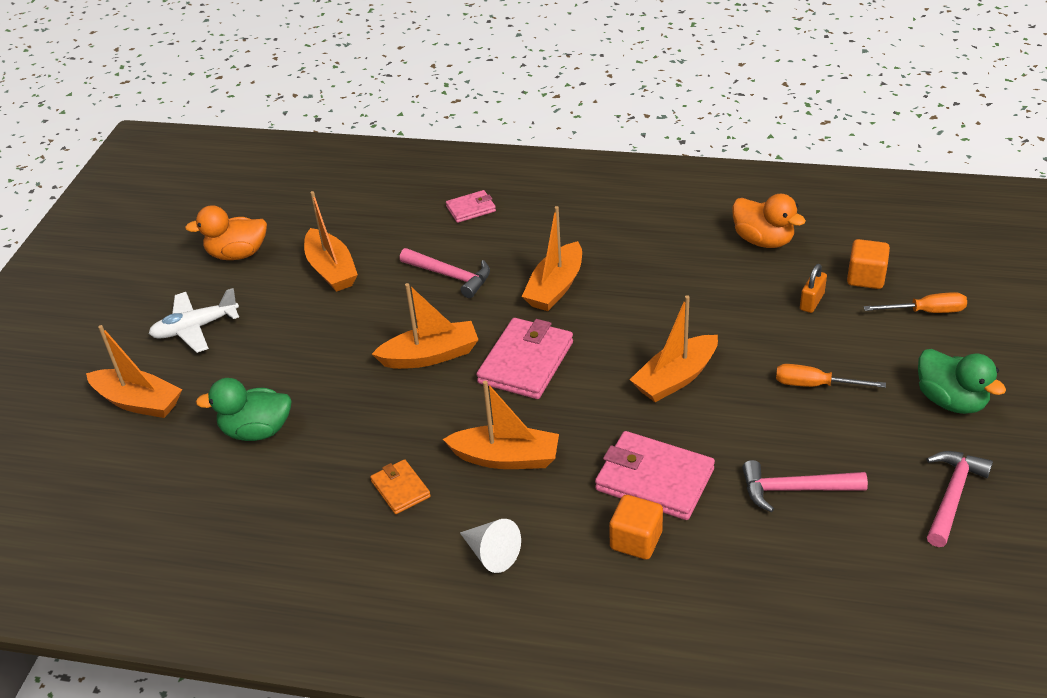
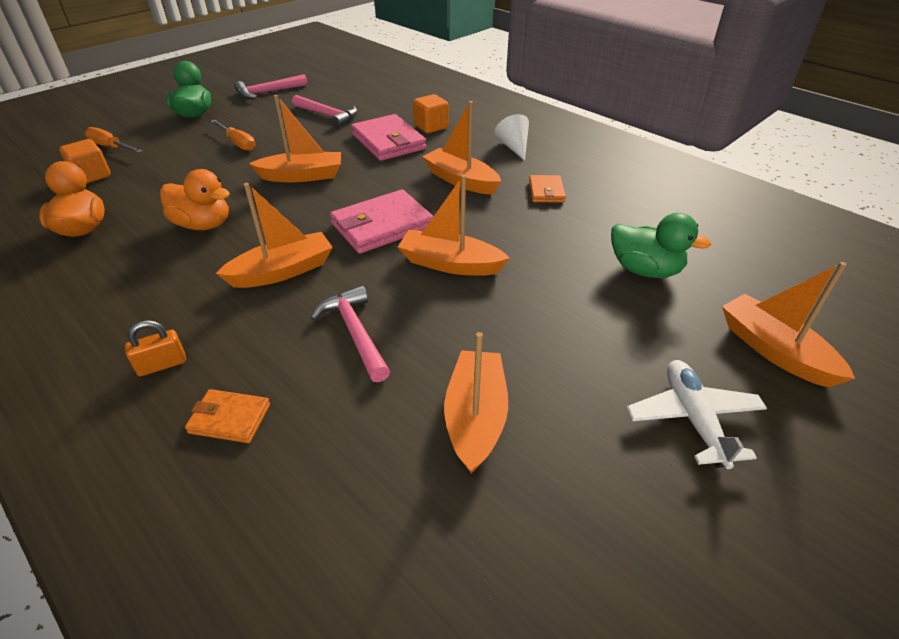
camera: 150 degrees left, 0 degrees up
(195, 328) = (693, 419): white plane -> white plane turned 105 degrees counterclockwise
(237, 254) = (597, 535): orange duck -> orange duck (203, 225)
(471, 209) = (230, 418): pink wallet -> orange wallet
(812, 302) = (149, 178): orange padlock -> orange padlock (162, 365)

